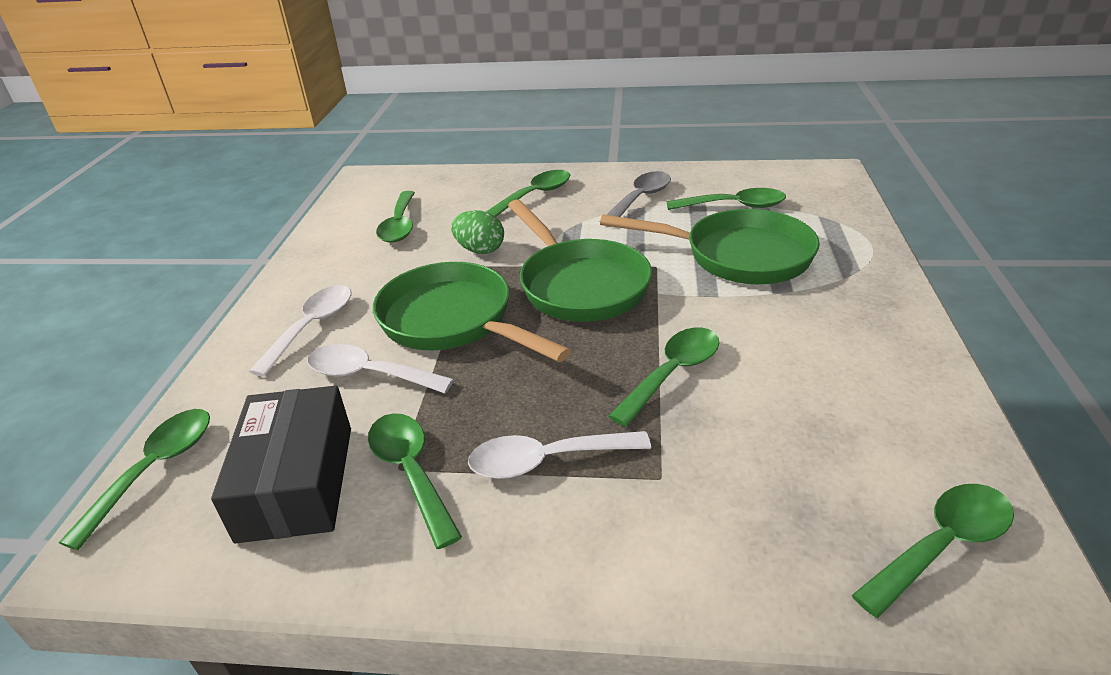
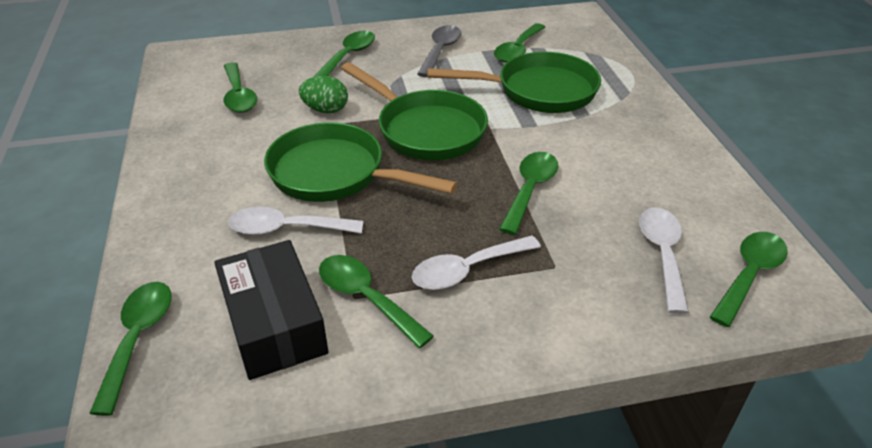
camera: 20 degrees left, 5 degrees up
(312, 327) = (210, 197): white spoon -> white spoon (662, 255)
(734, 206) = (518, 50): green spoon -> green spoon turned 135 degrees clockwise

